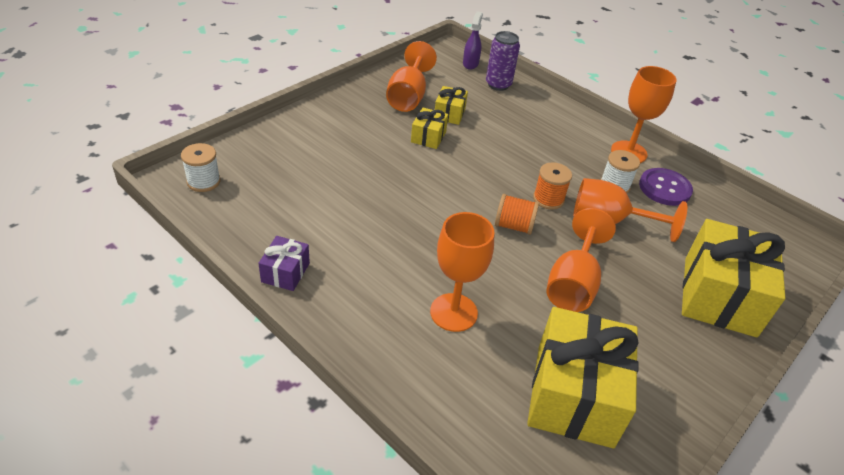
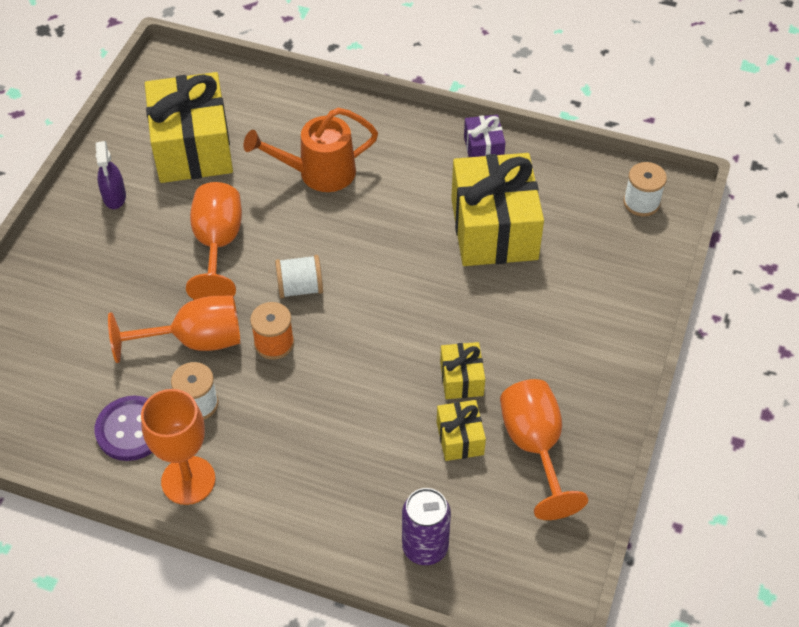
camera: 160 degrees right, 10 degrees up
(453, 312) = (318, 173): orange goblet -> orange watering can
(470, 64) = (493, 584): purple spray bottle -> purple spray bottle (114, 197)
(513, 226) = (300, 288): orange spool -> white spool
(719, 296) = (63, 293): yellow gift -> yellow gift (494, 229)

